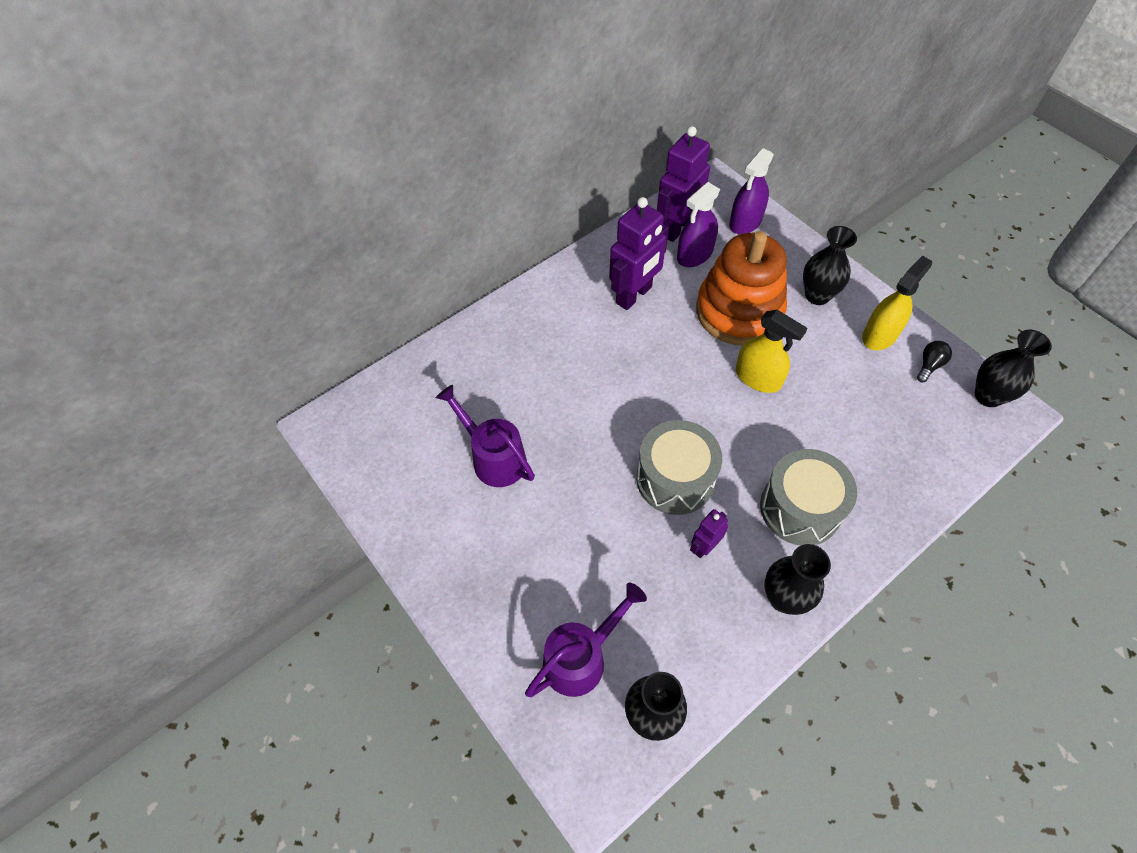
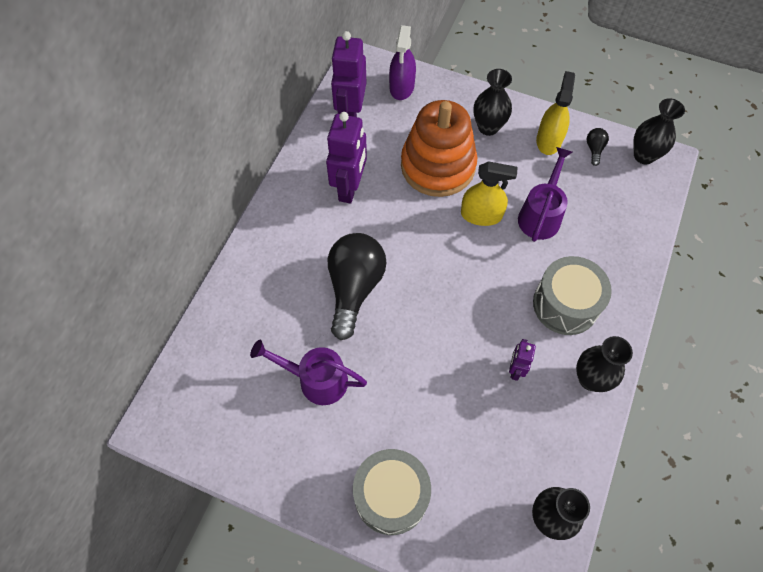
camera: 30 degrees left, 5 degrees up
(582, 390) = (354, 288): none -> black light bulb
(582, 657) = (476, 502): purple watering can -> purple watering can (541, 214)
(675, 479) = (465, 326): grey drum -> grey drum (391, 496)
(694, 254) = (378, 132): purple spray bottle -> none

